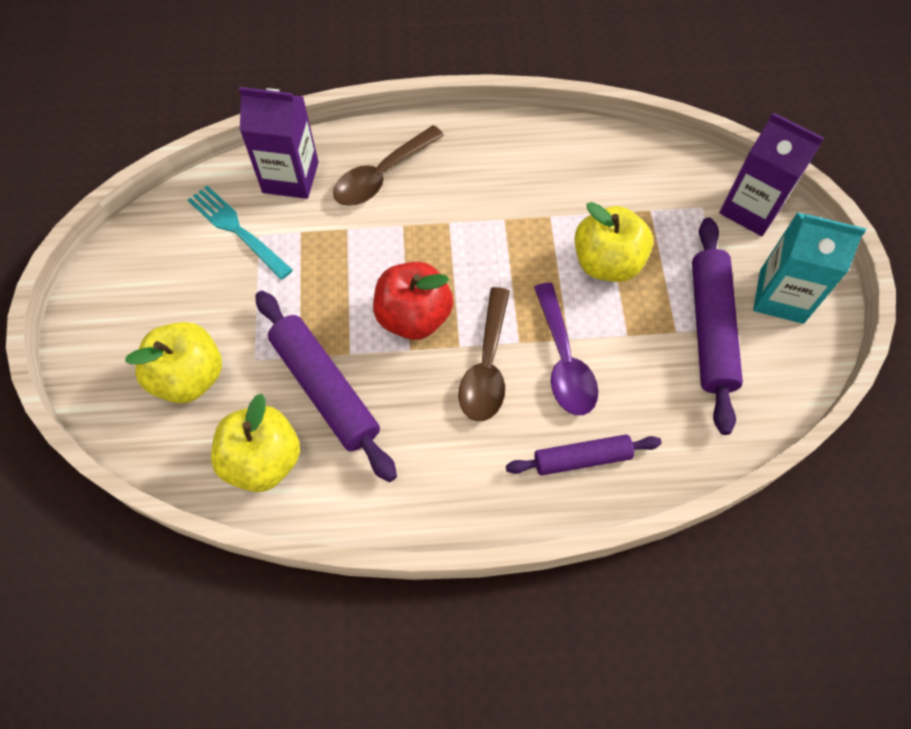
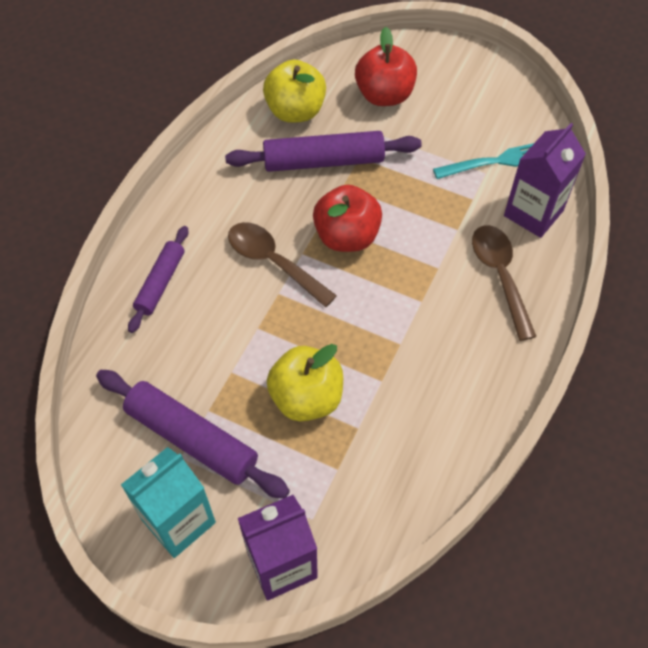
camera: 120 degrees right, 5 degrees down
(189, 377) = (384, 95): yellow apple -> red apple
(563, 360) = (242, 314): purple spoon -> none

